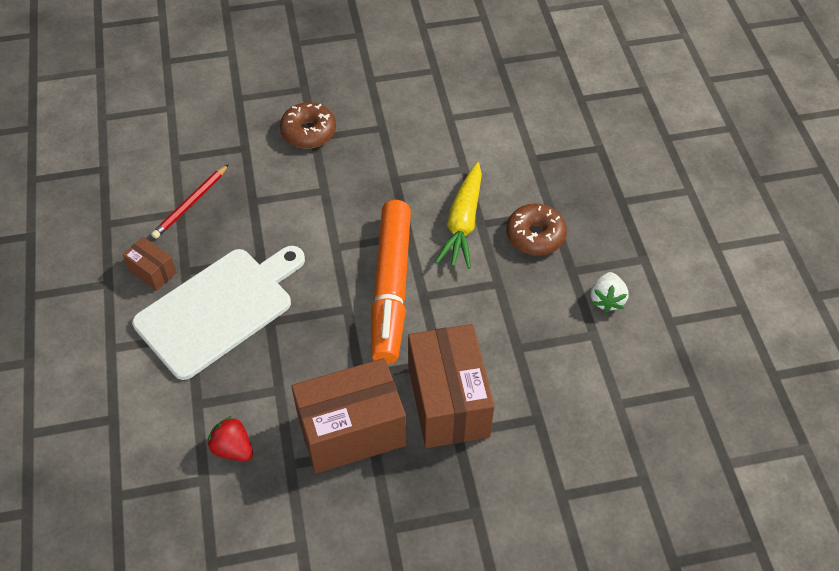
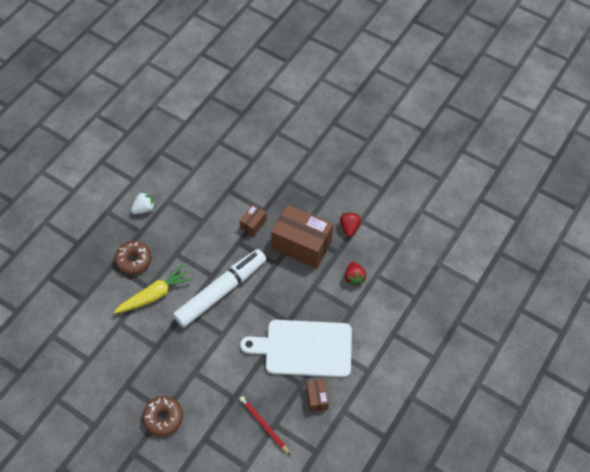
camera: 135 degrees left, 5 degrees up
(191, 203) = (264, 425): red pencil -> red pencil turned 120 degrees counterclockwise
(308, 517) = (349, 227): none -> red strawberry
(391, 288) = (221, 291): orange marker -> white marker
(448, 401) = (253, 224): brown box -> brown box, size x0.47

